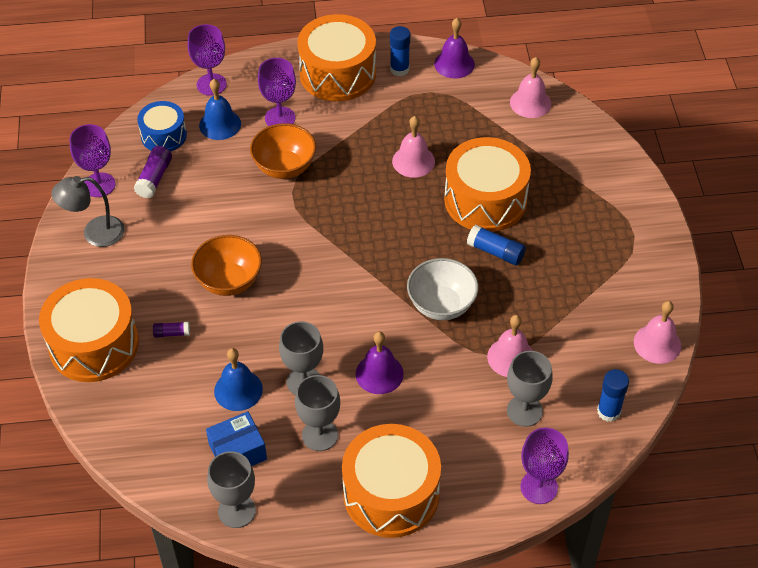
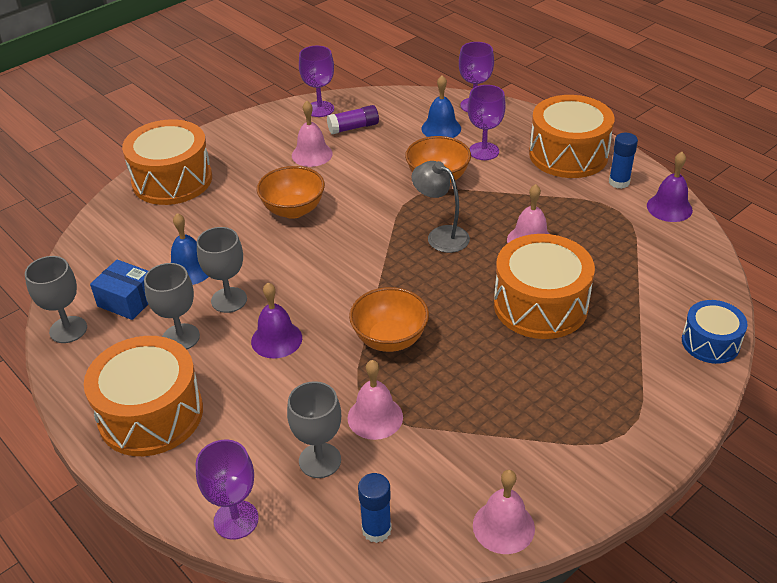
camera: 55 degrees right, 10 degrees down
(94, 233) = (274, 129): grey lamp -> grey lamp (441, 235)
(164, 135) = (398, 111): blue drum -> blue drum (710, 342)
(172, 333) = (215, 209): purple glue stick -> none
(441, 305) = (390, 339): white bowl -> orange bowl
(495, 252) = (488, 343): blue glue stick -> none
(530, 103) = (691, 275): pink bell -> pink bell (312, 154)

